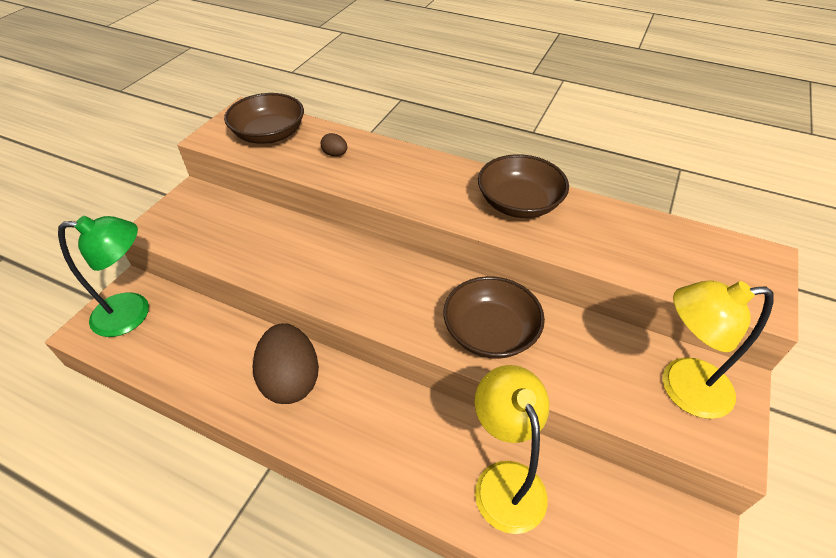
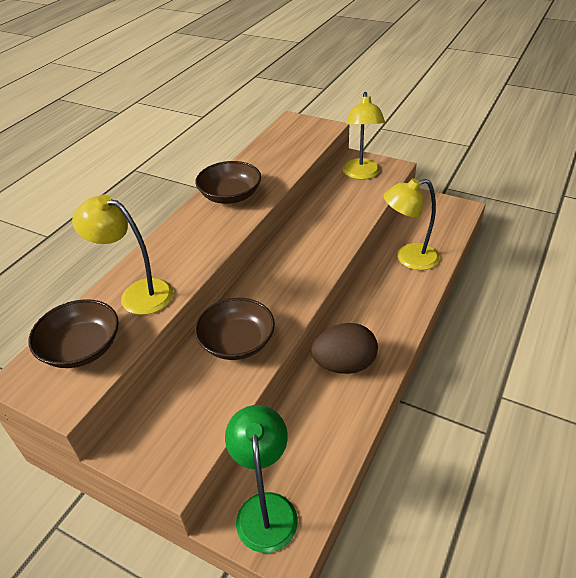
camera: 85 degrees left, 5 degrees down
(335, 154) = (137, 294): brown egg -> yellow lamp
(490, 332) = (324, 237): brown bowl -> brown bowl (237, 342)

